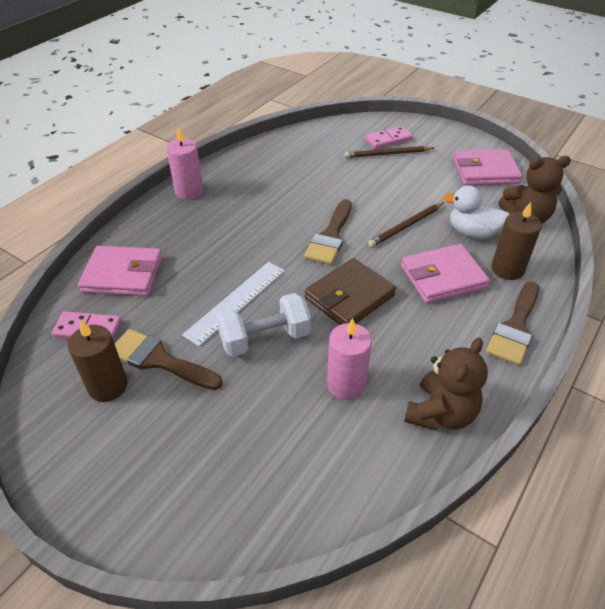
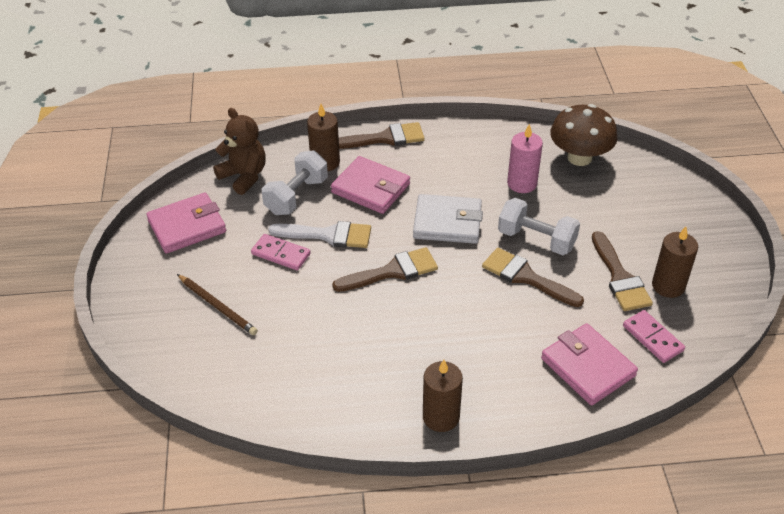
camera: 130 degrees left, 0 degrees up
(189, 191) = (441, 417): pink candle -> brown candle
(236, 302) = (526, 277): white ruler -> brown brush
(336, 472) = (579, 157): none -> brown mushroom
(349, 297) = (447, 222): brown wallet -> white wallet
(388, 139) = (184, 321): pink domino -> pink domino (281, 254)
(406, 226) = (328, 235): brown pencil -> white brush
(440, 413) = (492, 139): brown teddy bear -> none
(473, 232) = (296, 196): white duck -> white dumbbell
(485, 171) = (187, 226): pink wallet -> pink wallet turned 75 degrees counterclockwise

